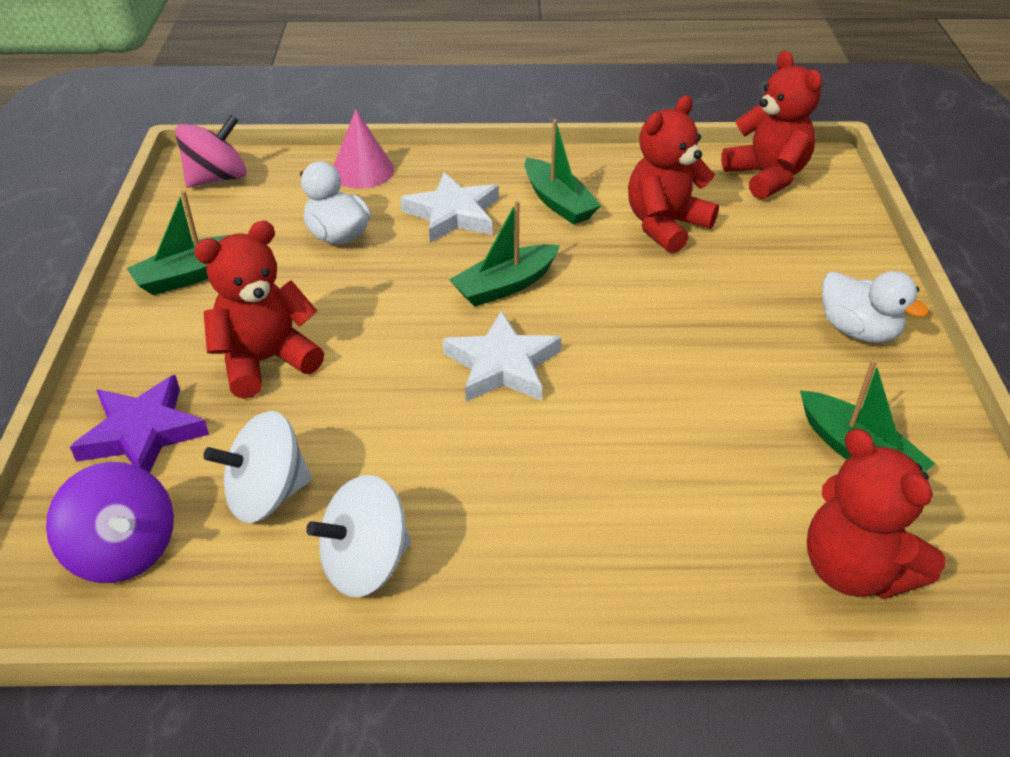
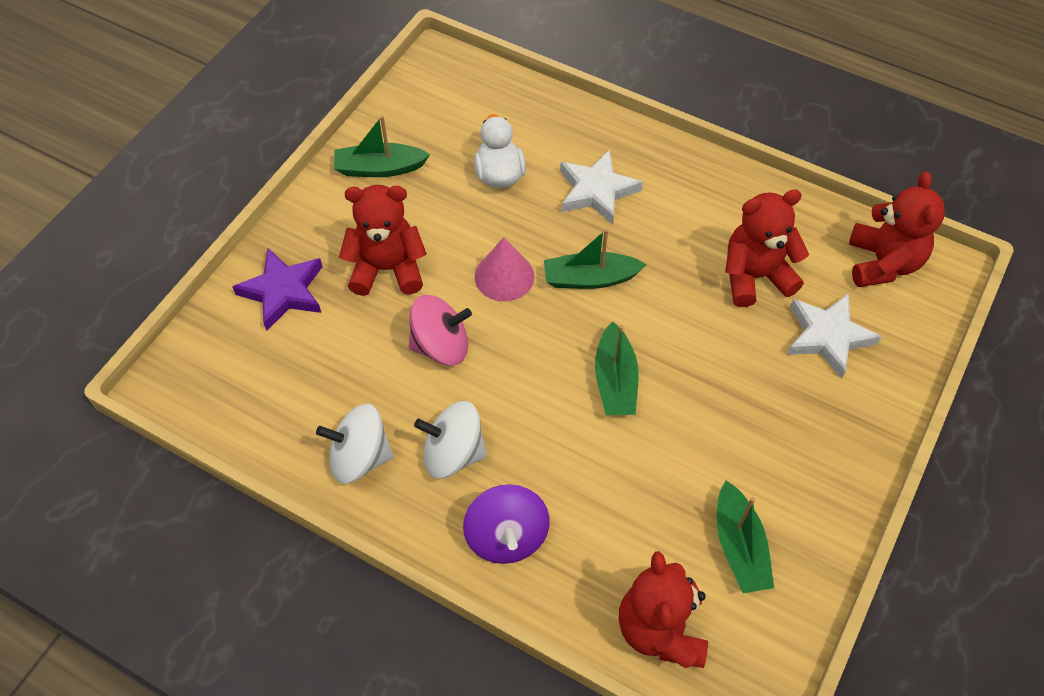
camera: 30 degrees right, 15 degrees up
(124, 550) = (231, 375): purple spinning top -> purple spinning top (506, 537)
(217, 178) = (446, 79): pink spinning top -> pink spinning top (441, 346)
(267, 495) = (330, 377): white spinning top -> white spinning top (453, 453)
(362, 171) = (556, 116): pink cone -> pink cone (504, 276)
(502, 365) = (540, 349): white star -> white star (828, 337)
(558, 202) = (686, 214): green boat -> green boat (615, 381)
(858, 330) = (829, 448): white duck -> none

